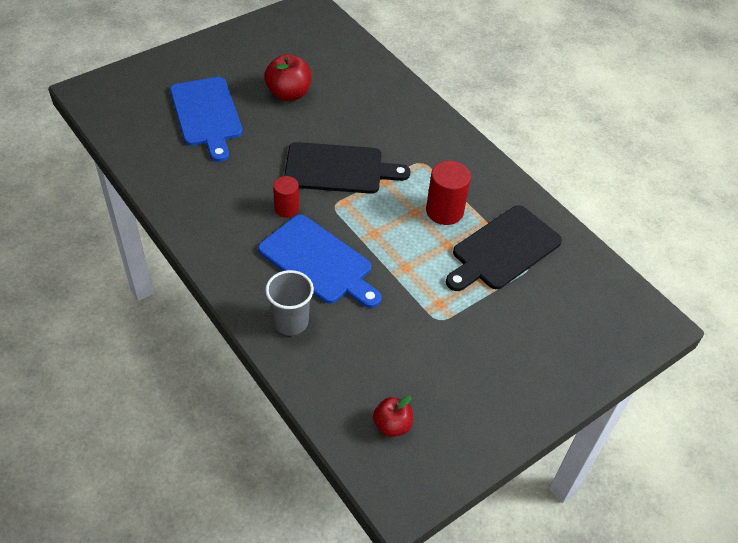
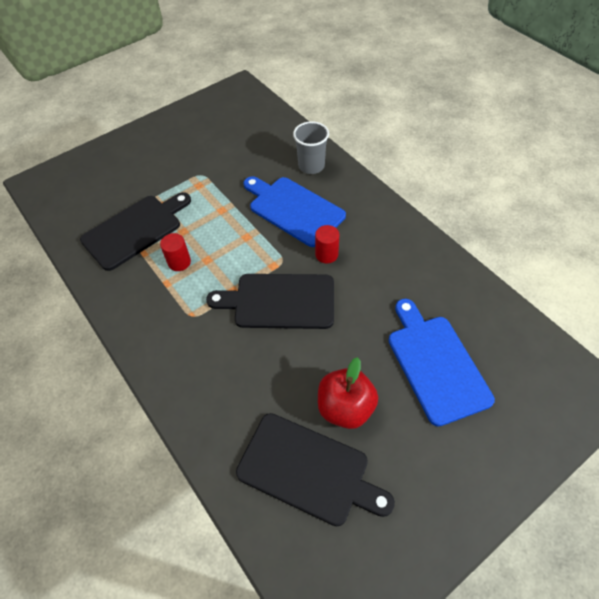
camera: 175 degrees left, 5 degrees up
(321, 64) = (308, 470): none -> black cutting board
(392, 425) = (241, 115): red apple -> none
(444, 211) = (179, 262): red cylinder -> red cylinder, size x0.64

